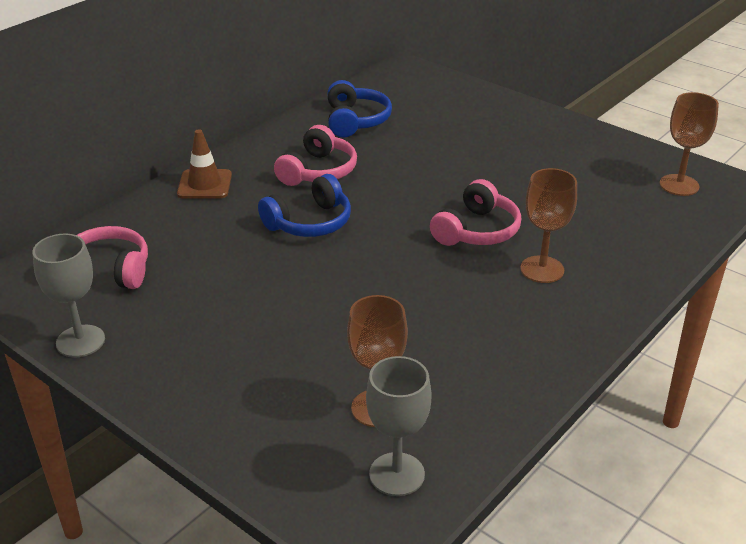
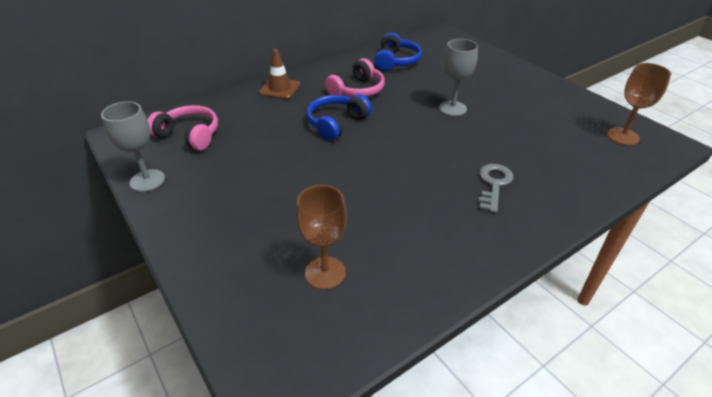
camera: 15 degrees right, 5 degrees up
(309, 223) = (336, 123): blue headphones -> blue headphones turned 150 degrees clockwise
(397, 474) = (317, 334): grey goblet -> grey goblet (452, 108)
(477, 231) = (453, 147): pink headphones -> none
(542, 269) = (494, 184): brown goblet -> grey key

